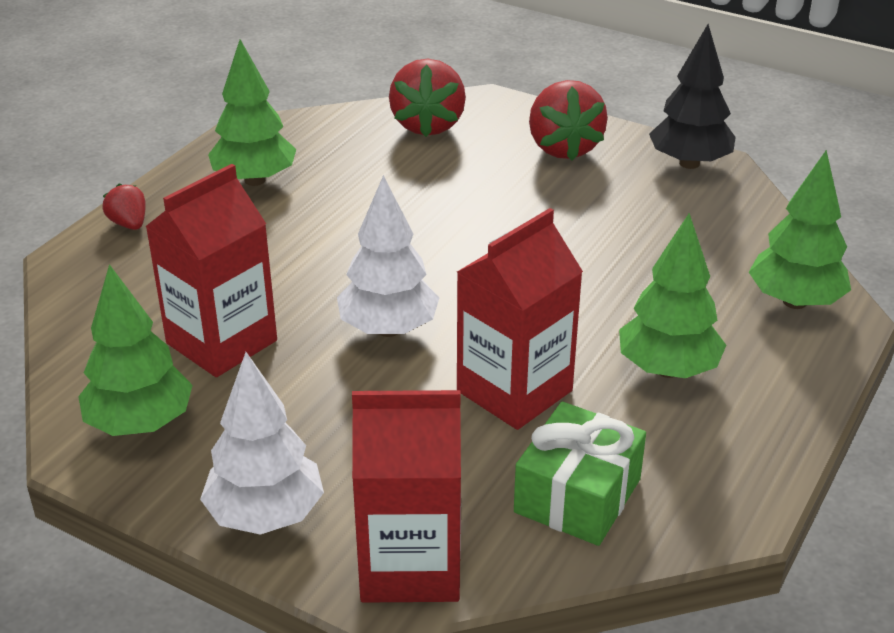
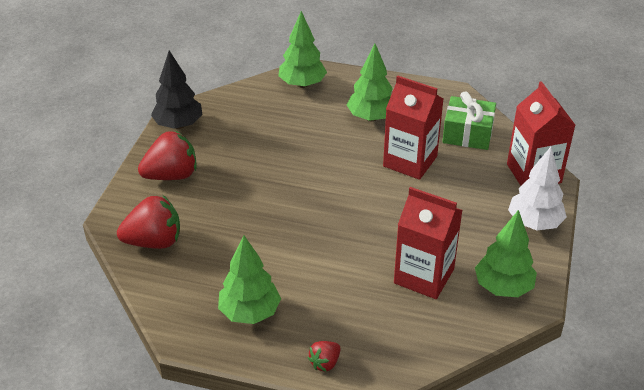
camera: 105 degrees left, 5 degrees up
(388, 329) = (382, 213): white tree -> none

